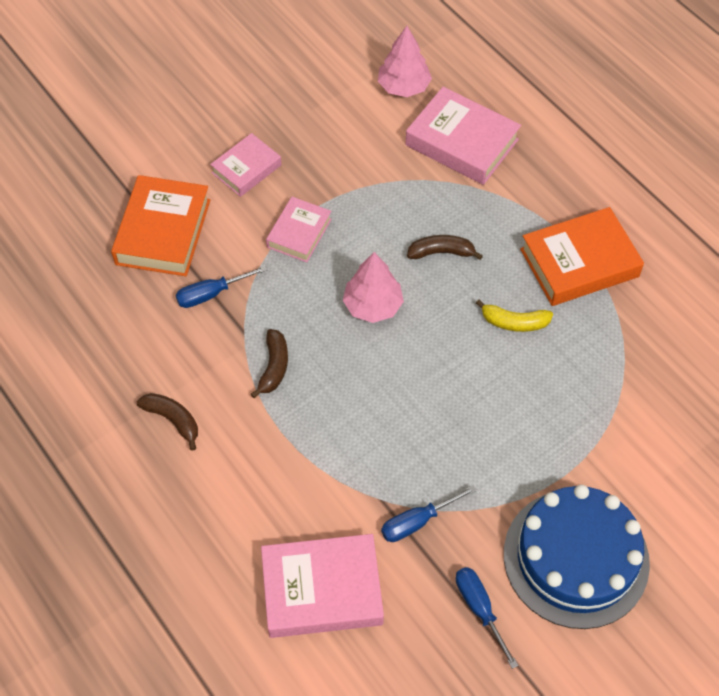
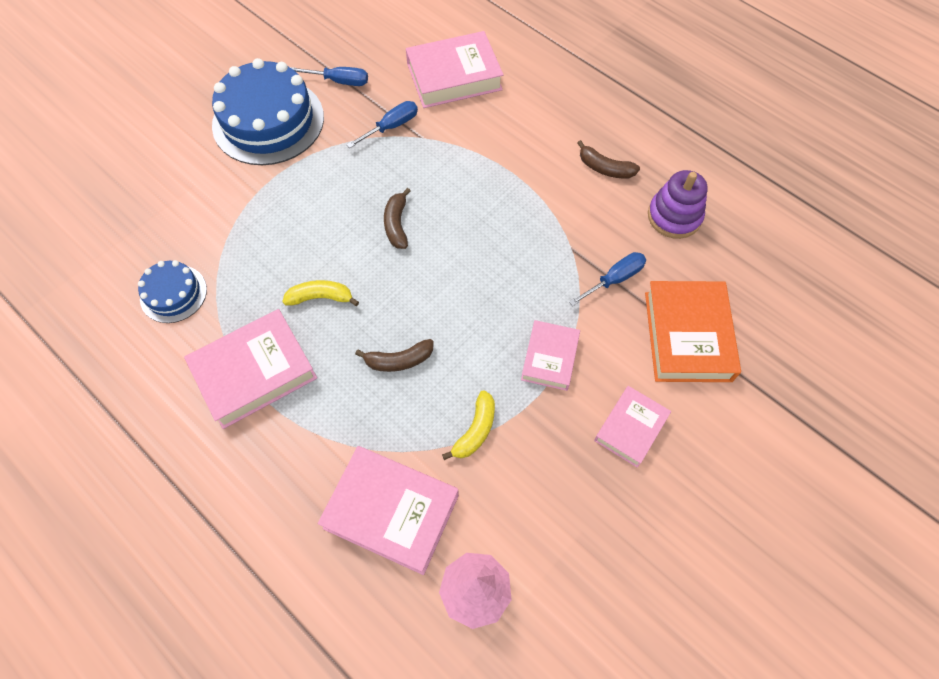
camera: 170 degrees right, 5 degrees up
(120, 349) = (674, 216): none -> purple stacking toy
(274, 367) = (535, 222): brown banana -> brown banana (397, 224)
(372, 305) = (458, 292): pink tree -> none
(381, 187) = (475, 430): none -> yellow banana
(480, 609) = (339, 81): blue screwdriver -> blue screwdriver turned 45 degrees counterclockwise
(579, 263) = (255, 372): orange book -> pink book
(668, 350) = (173, 294): none -> blue cake

